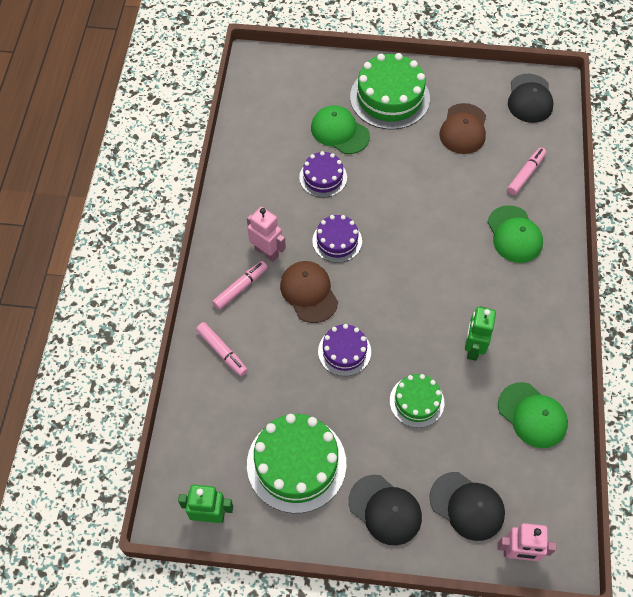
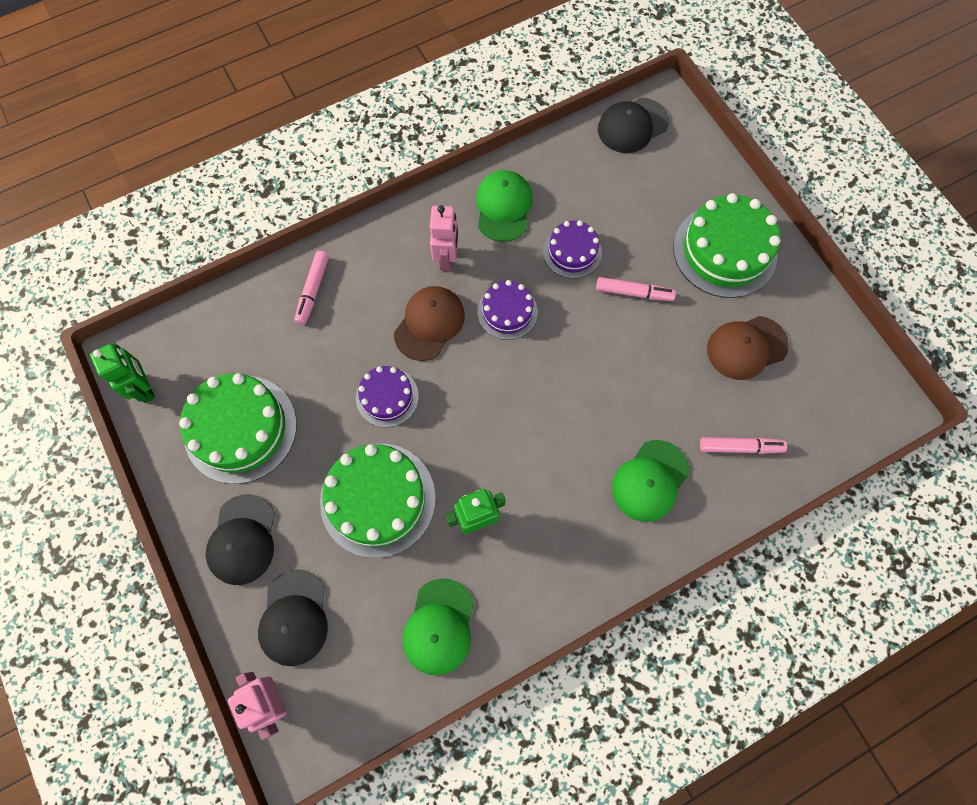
camera: 55 degrees right, 10 degrees up
(240, 288) = (391, 261): pink marker -> pink marker (633, 292)
(339, 132) = (640, 232): green cap -> green cap (503, 207)
(416, 401) = (378, 499): green cake -> green cake, size x1.76
(529, 99) = (849, 392): black cap -> black cap (632, 126)

